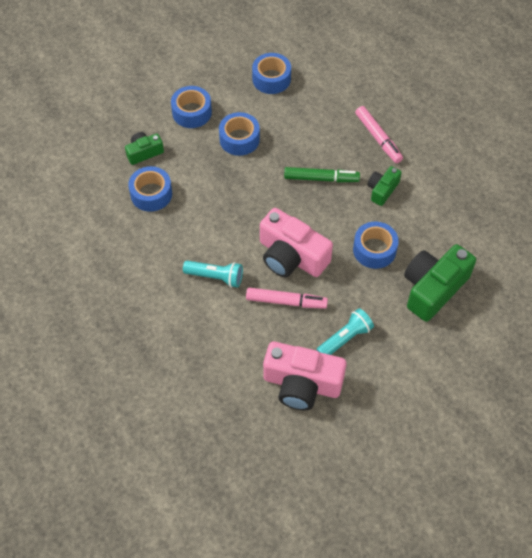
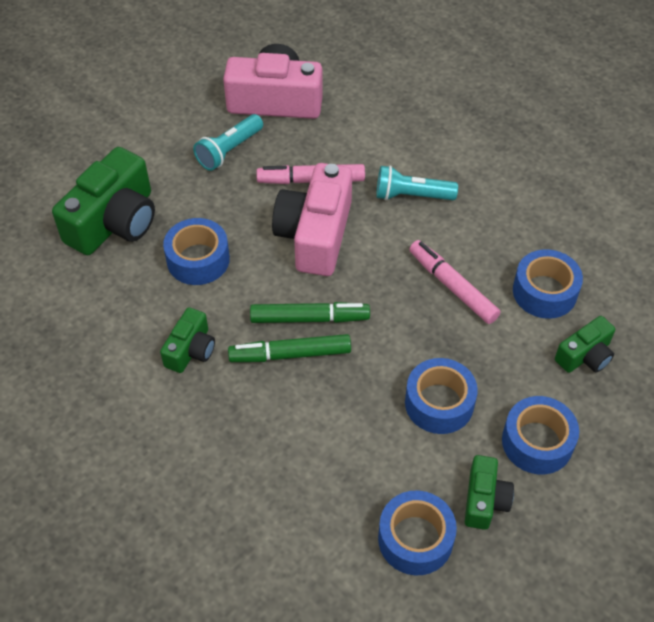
camera: 170 degrees right, 5 degrees down
(230, 90) = (484, 500): none -> green camera
(291, 256) = (315, 235): pink camera -> pink camera turned 105 degrees counterclockwise
(305, 199) = (309, 318): none -> green marker
(378, 138) = (202, 442): pink marker -> pink marker (452, 287)

